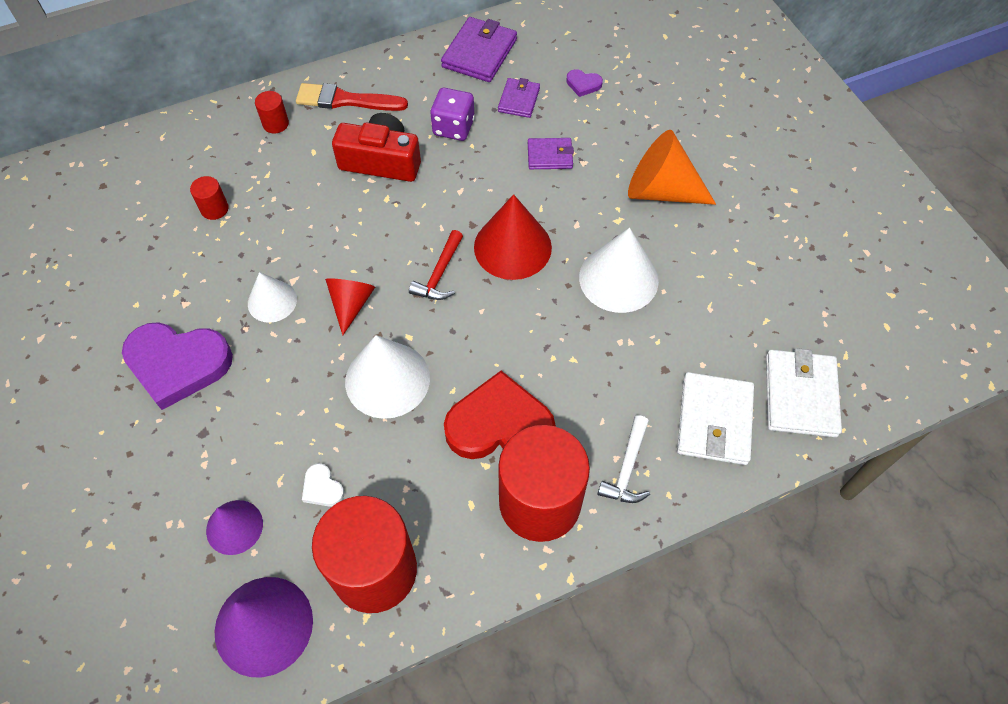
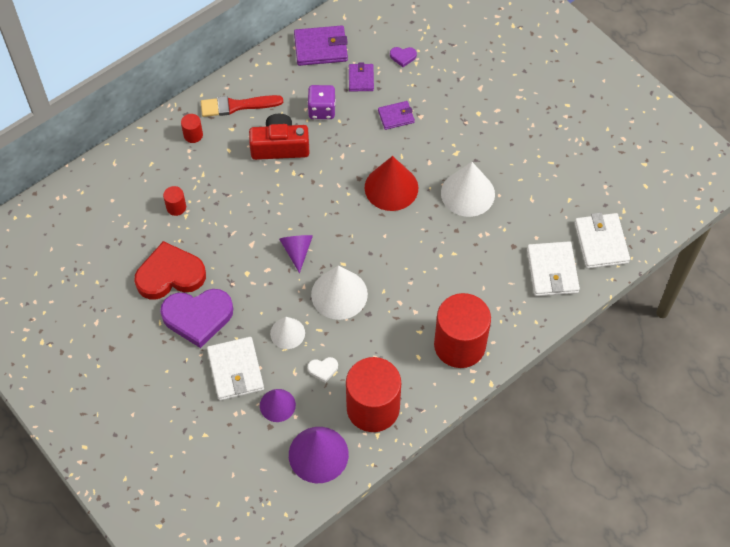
camera: 15 degrees left, 0 degrees up
(196, 456) = (235, 370): none -> white wallet
(272, 301) = (243, 261): white cone -> white cone (287, 333)
(322, 488) = (323, 369): white heart -> white heart turned 45 degrees counterclockwise
(351, 304) = (297, 251): red cone -> purple cone
(439, 274) = (348, 217): red hammer -> none
(479, 53) = (320, 48): purple wallet -> purple wallet turned 75 degrees clockwise
(500, 425) = (420, 305): red heart -> red heart (170, 275)
(627, 468) = (506, 312): white hammer -> none
(661, 190) = (479, 125): orange cone -> none

